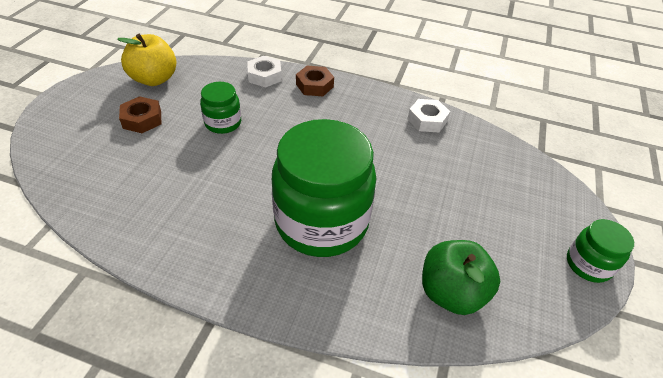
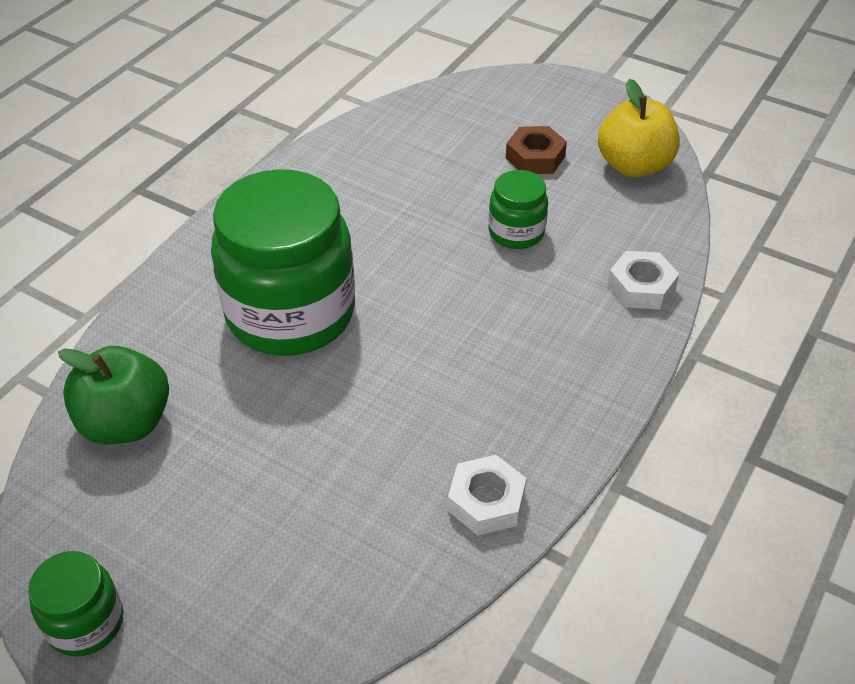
camera: 105 degrees right, 0 degrees up
(314, 85) = (609, 350): brown nut -> none

